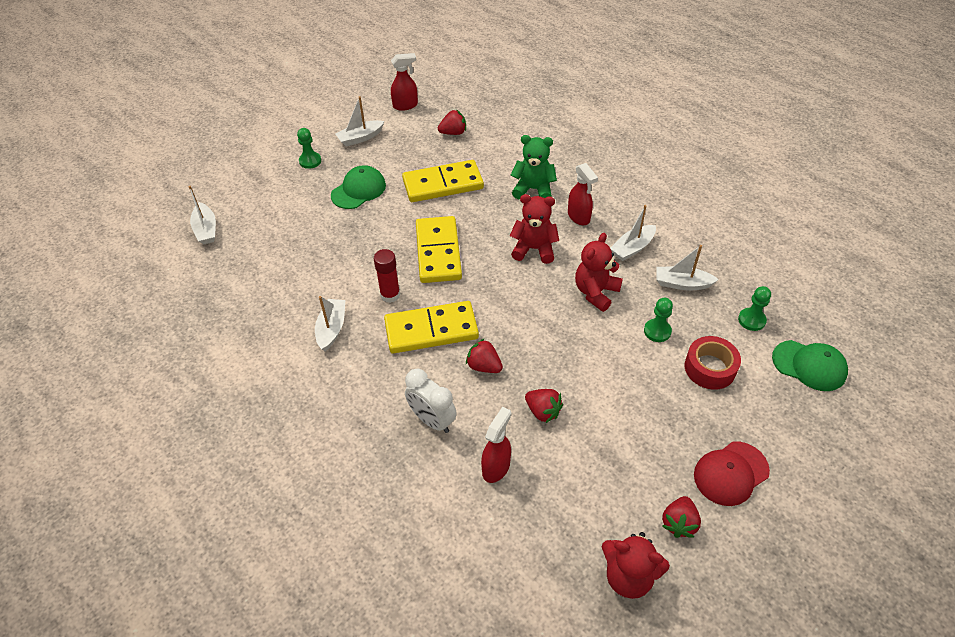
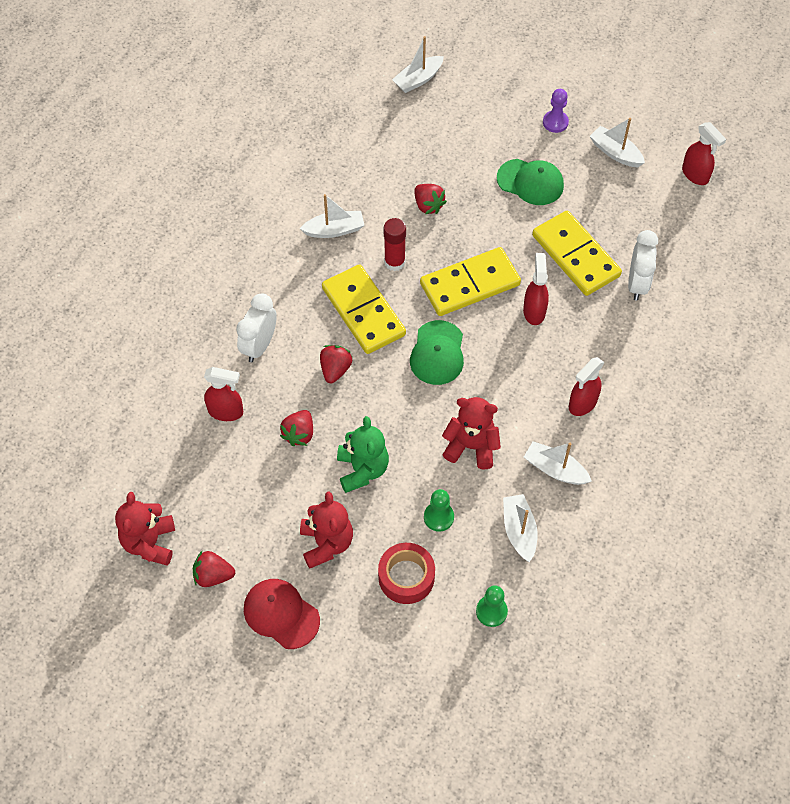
camera: 70 degrees right, 10 degrees up
(310, 161) = (555, 122): green pawn -> purple pawn
(453, 133) = (669, 238): red strawberry -> red strawberry (428, 205)
(483, 221) = (534, 311): none -> red spray bottle
(485, 159) = (637, 284): none -> white clock
(533, 189) = (608, 346): green teddy bear -> green teddy bear (362, 470)
(534, 249) = (512, 371): red teddy bear -> red teddy bear (326, 543)
(809, 365) = (446, 679): green cap -> green cap (437, 353)

